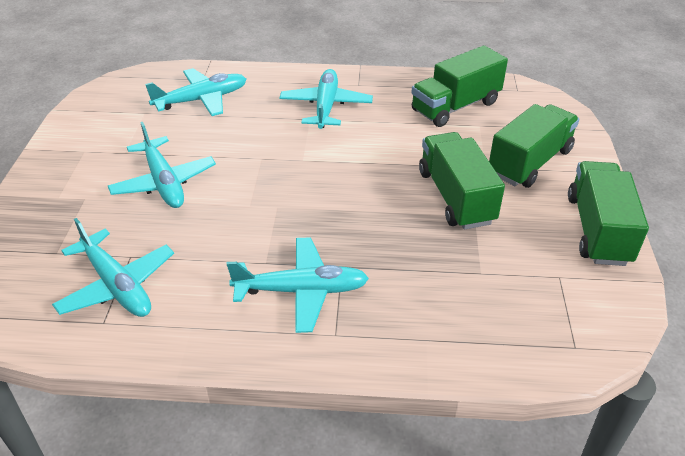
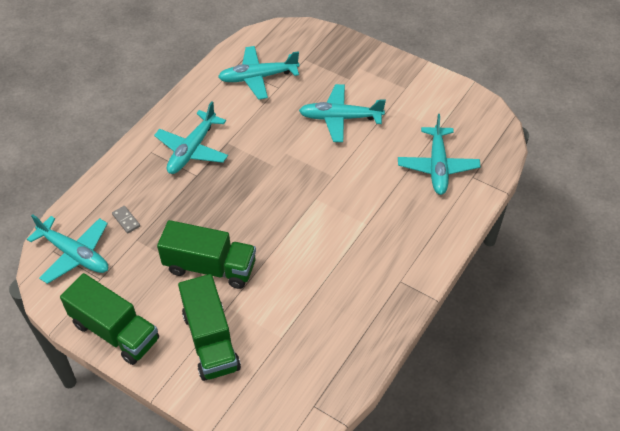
camera: 120 degrees right, 10 degrees up
(326, 106) = (378, 242): turquoise plane -> turquoise plane (75, 254)
(455, 106) = (319, 336): green truck -> none
(464, 298) = (126, 220): none -> grey domino

